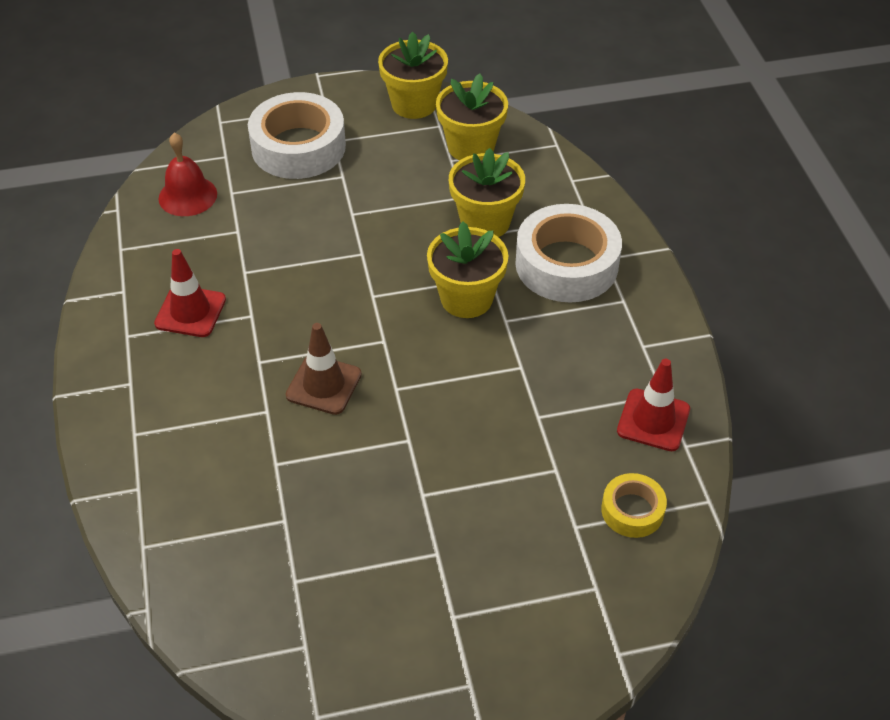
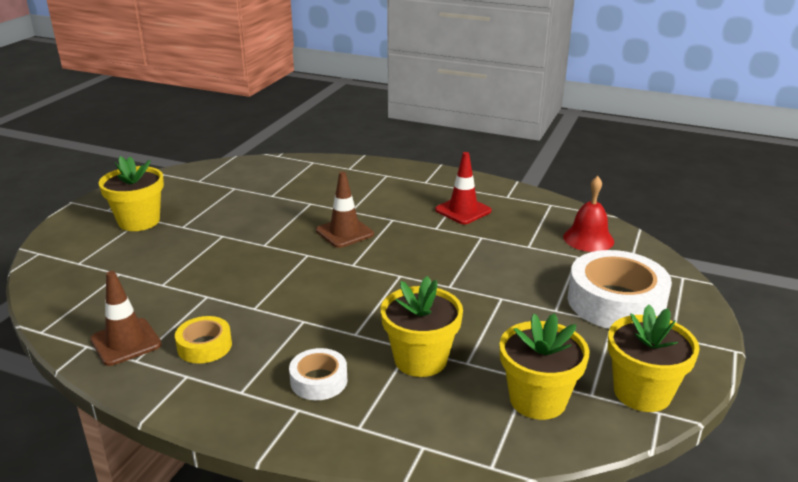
camera: 125 degrees right, 20 degrees down
(466, 298) = (346, 312): yellow flower pot -> yellow flower pot (139, 221)
(566, 264) = (319, 381): white tape -> white tape, size x0.51
(632, 510) = (90, 298): yellow tape -> yellow tape (204, 346)
(653, 420) = (126, 342): red traffic cone -> brown traffic cone

